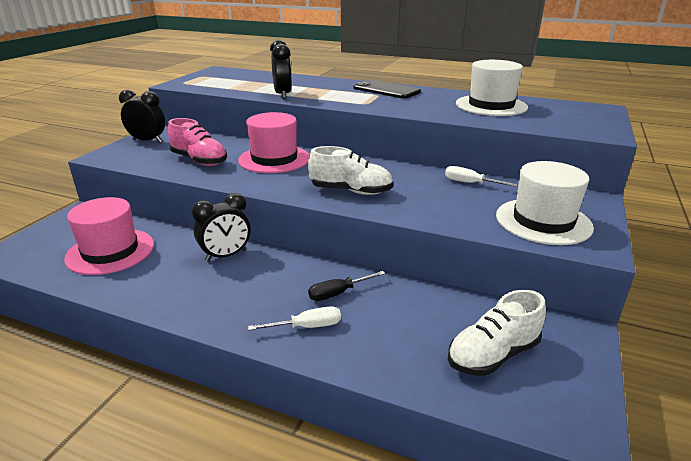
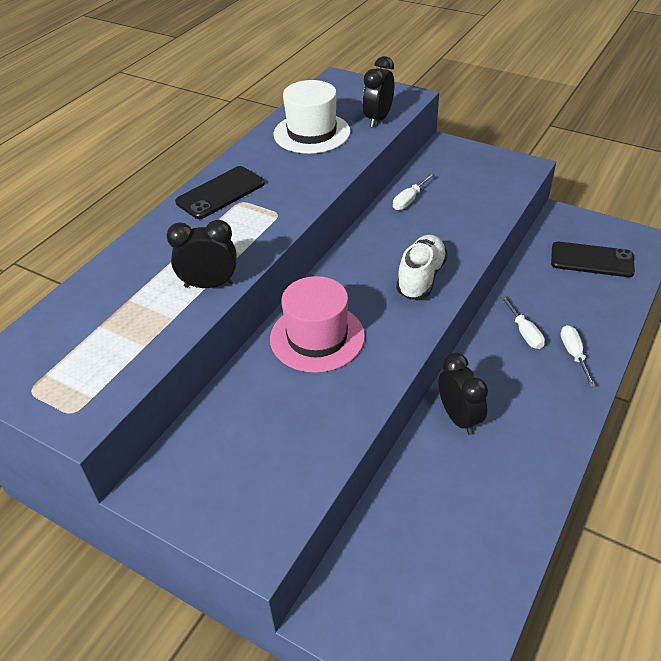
camera: 80 degrees left, 15 degrees up
(110, 251) = (445, 539): pink hat -> none
(148, 141) = (200, 495): black clock -> black clock (378, 119)
(199, 160) = (306, 414): pink shoe -> none
(338, 293) = (524, 332): black screwdriver -> white screwdriver
(493, 355) = (591, 260): white shoe -> black phone
(543, 221) = (486, 178): white hat -> none

